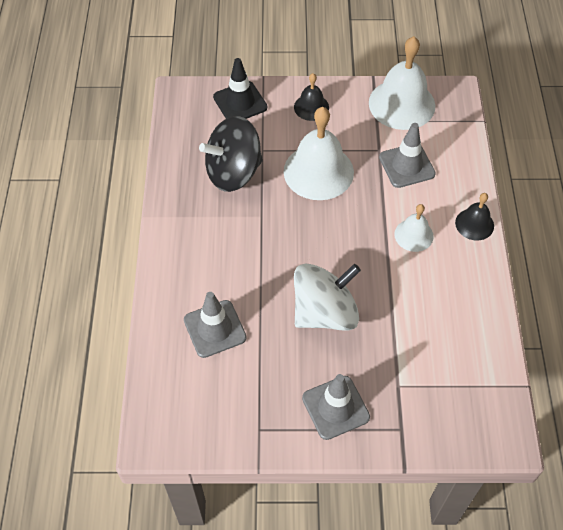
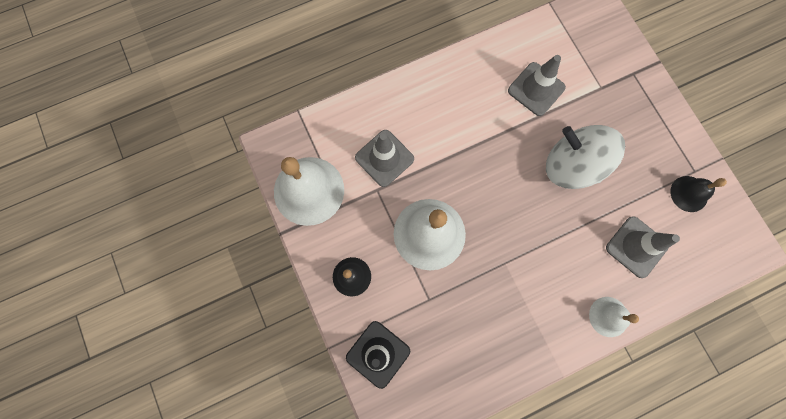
camera: 115 degrees left, 20 degrees up
(233, 172) = (470, 314): black spinning top -> none
(335, 407) = (645, 124): grey traffic cone -> grey traffic cone (536, 89)
(413, 235) = (458, 125): white bell -> white bell (608, 316)
(474, 224) = (422, 82): black bell -> black bell (689, 193)

